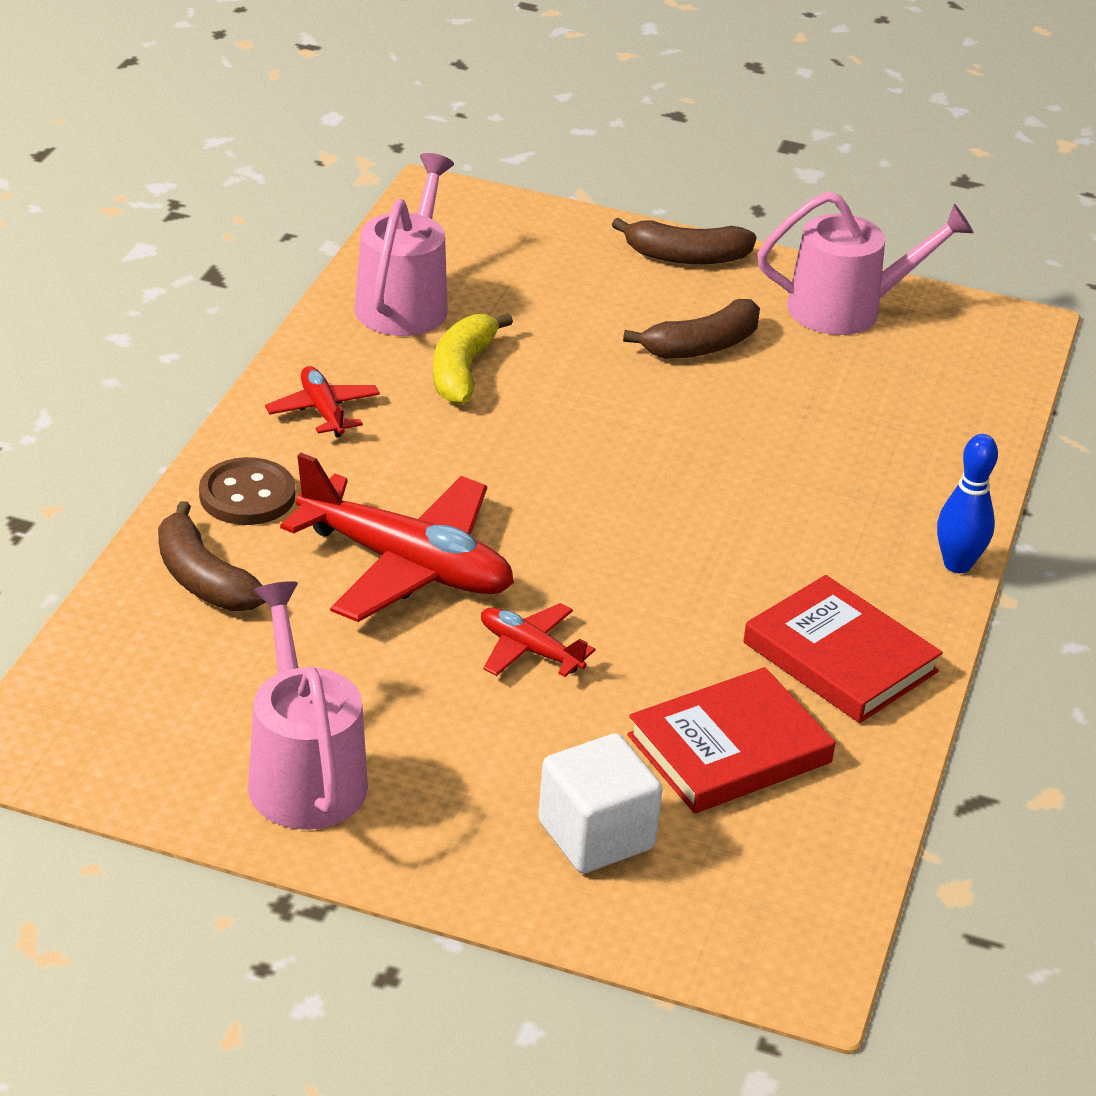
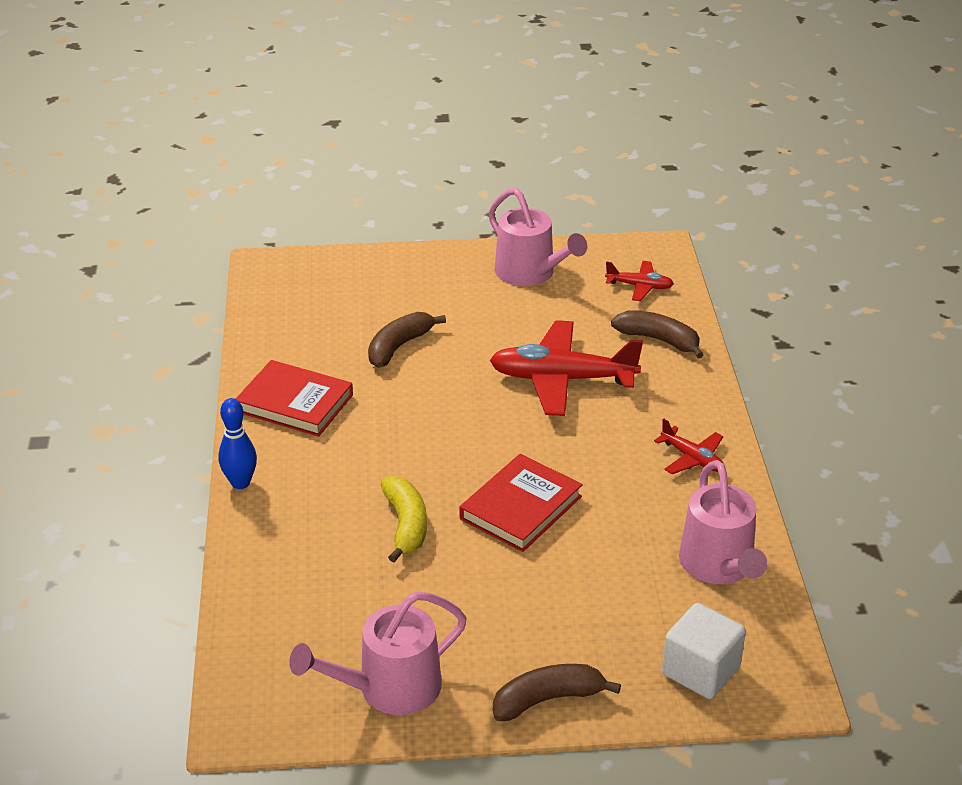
camera: 160 degrees right, 0 degrees up
(247, 495) = (682, 390): brown button -> none
(462, 371) = (633, 519): yellow banana -> yellow banana (406, 525)
(530, 650) = (464, 356): red plane -> red plane (639, 286)
(596, 835) = (381, 287): white cube -> white cube (700, 671)
(702, 346) = (484, 604): brown banana -> brown banana (399, 347)
(729, 749) = (336, 340): red book -> red book (521, 508)

